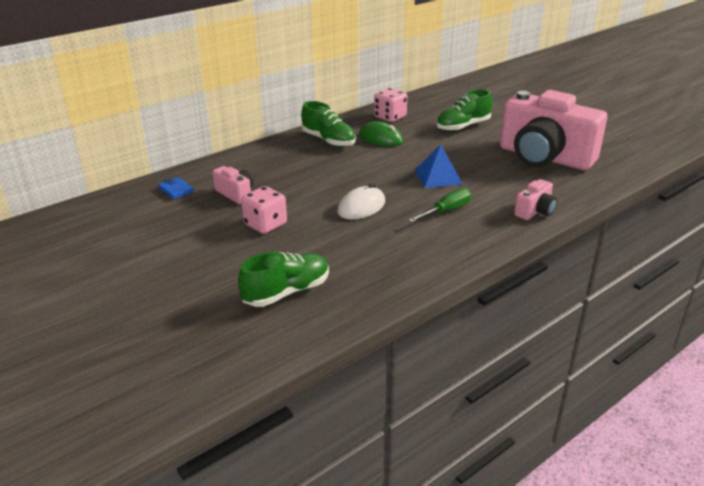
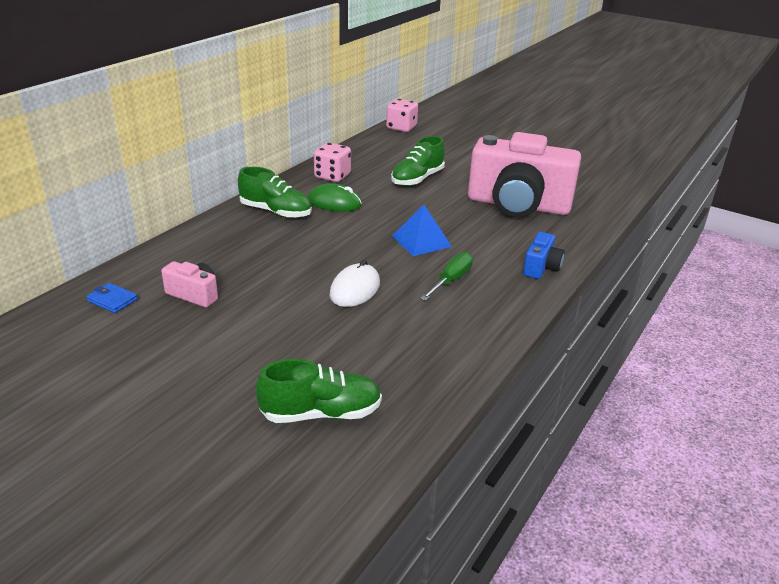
camera: 20 degrees left, 0 degrees up
(265, 224) = (251, 329): pink dice -> pink dice (401, 127)
(287, 292) = (321, 413): green shoe -> green shoe turned 45 degrees clockwise
(535, 211) = (541, 267): pink camera -> blue camera

